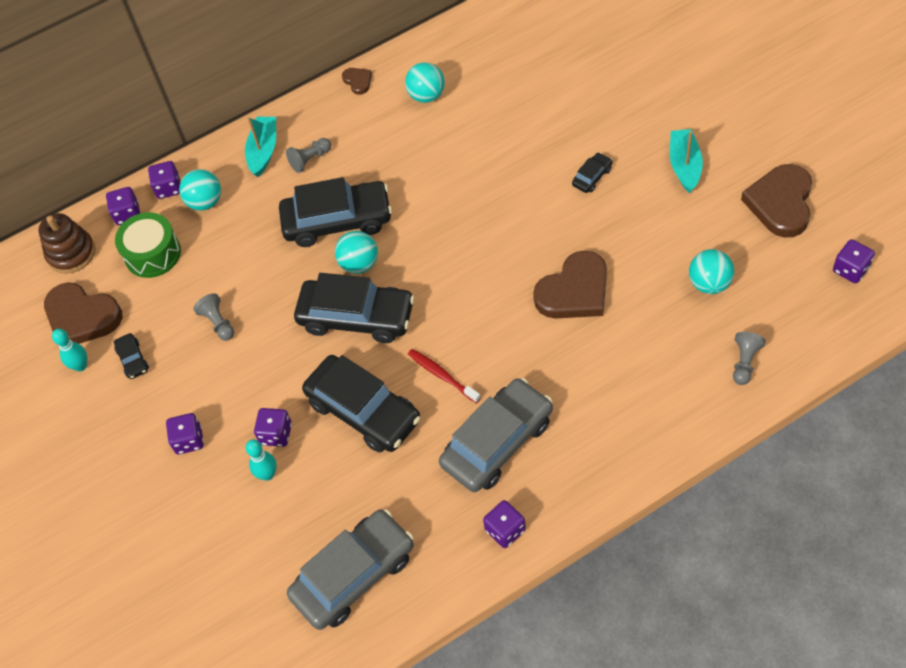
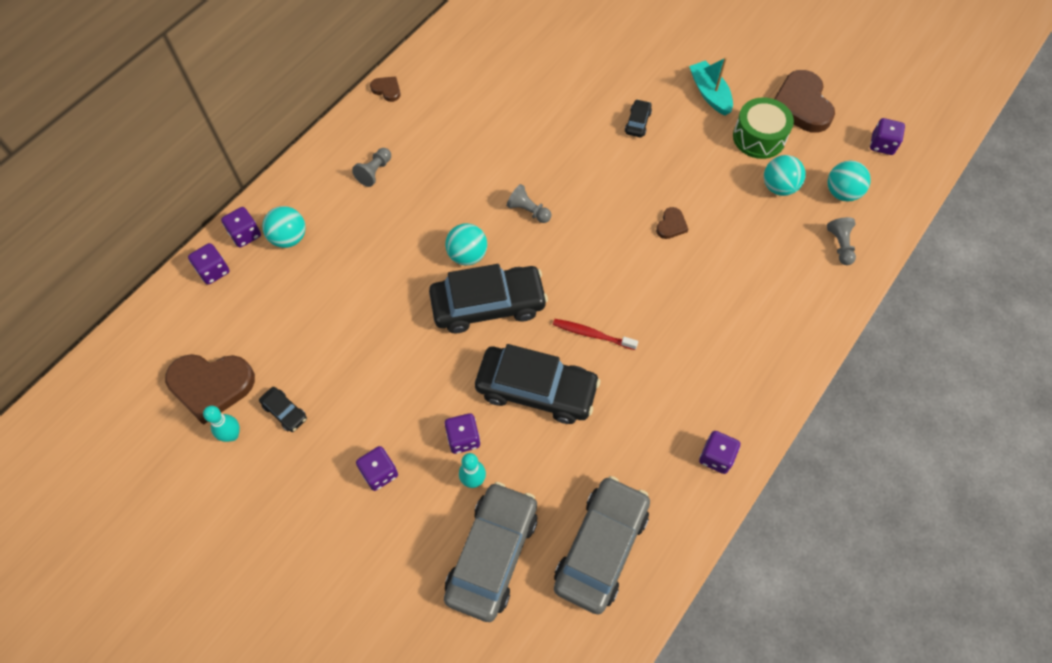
camera: 30 degrees left, 5 degrees up
(71, 253) = (170, 325): brown stacking toy -> none
(152, 254) = (258, 302): green drum -> green drum (759, 137)
(218, 323) = (356, 350): grey pawn -> grey pawn (528, 211)
(263, 151) = (325, 175): turquoise boat -> none
(337, 221) = (428, 221): black car -> none
(426, 95) = (457, 87): turquoise ball -> turquoise ball (842, 192)
(497, 442) = (670, 379): grey car -> grey car (492, 554)
(574, 291) = (671, 225): brown heart -> brown heart, size x0.47

